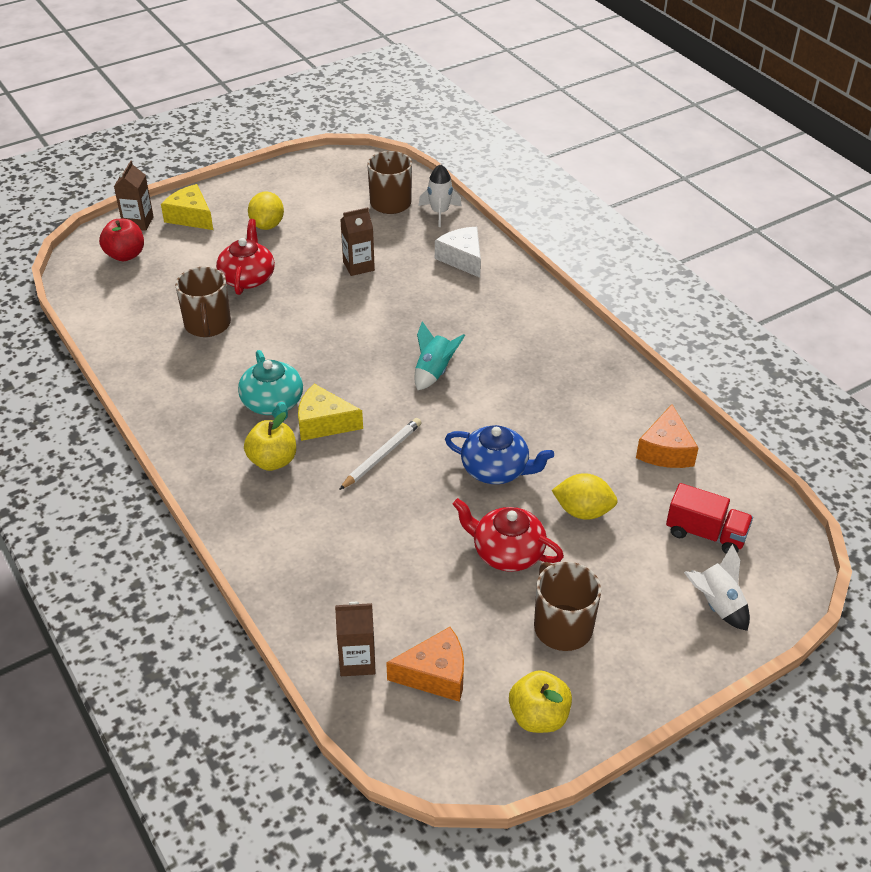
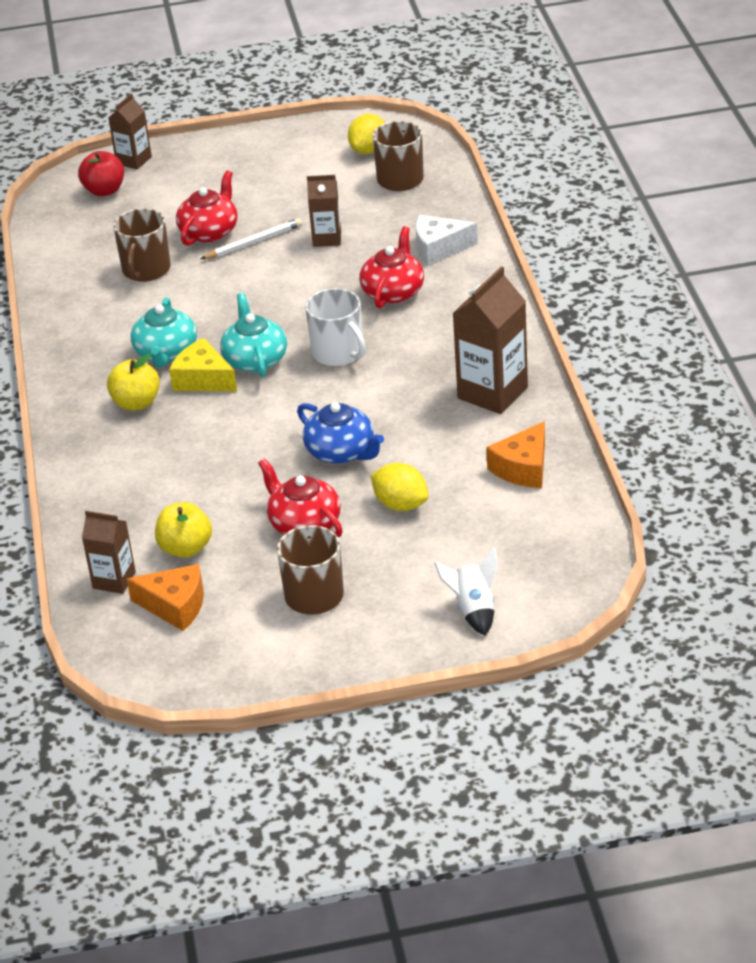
camera: 25 degrees right, 5 degrees down
(190, 217) = (188, 162): yellow cheese -> none
(267, 225) = (259, 182): yellow lemon -> yellow lemon (368, 150)
(361, 393) = (255, 359): none -> turquoise teapot
(382, 455) = (240, 418): white pencil -> white pencil (254, 242)
(434, 372) = (338, 353): turquoise rocket -> white mug
(439, 212) = (446, 197): white rocket -> none
(447, 305) = (393, 291): none -> red teapot
(462, 259) = (439, 248): white cheese -> white cheese turned 90 degrees counterclockwise
(538, 717) = (244, 658): yellow apple -> yellow apple (186, 548)
(593, 383) = (492, 392): none -> brown carton
(705, 534) = (508, 549): red truck -> none

